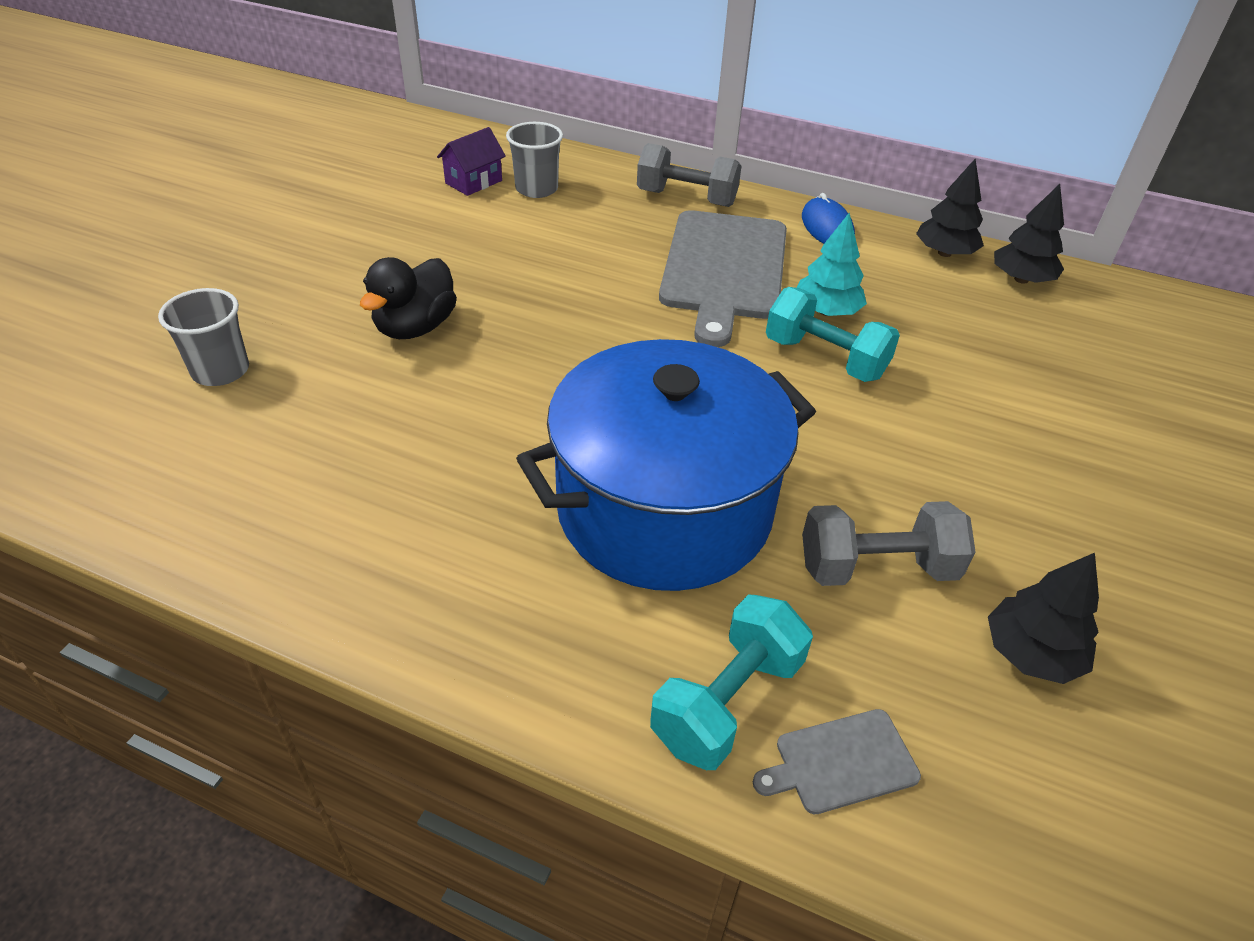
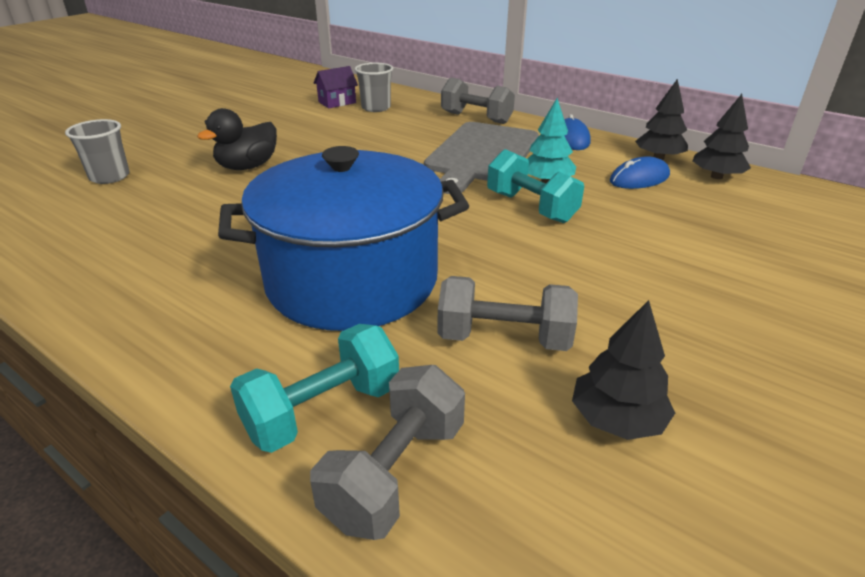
camera: 15 degrees right, 10 degrees down
(841, 762) = (395, 473): grey cutting board -> grey dumbbell
(934, 293) = (639, 178): none -> blue mouse

